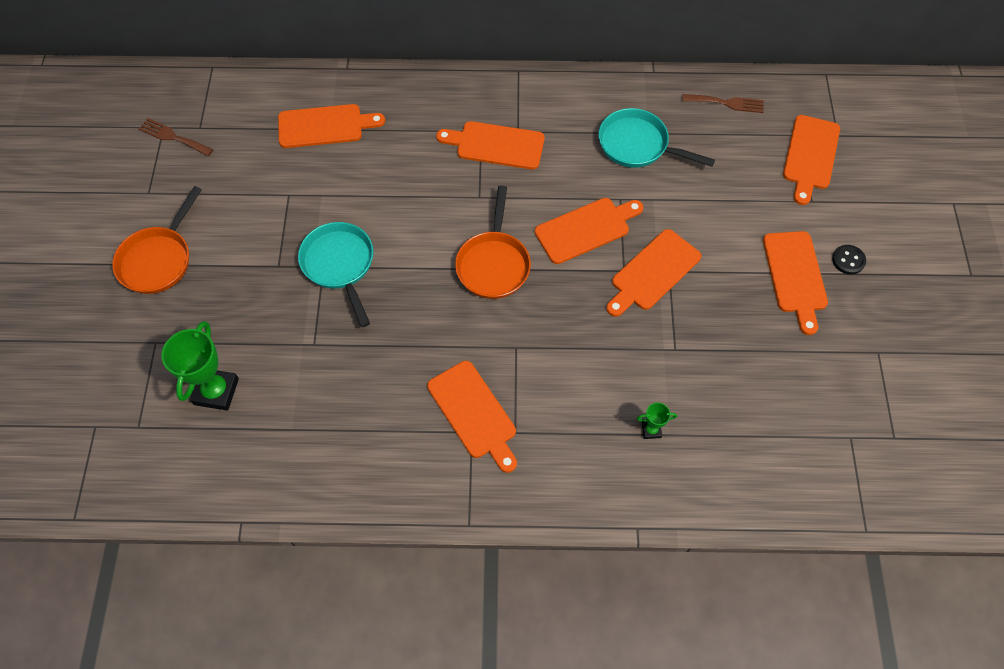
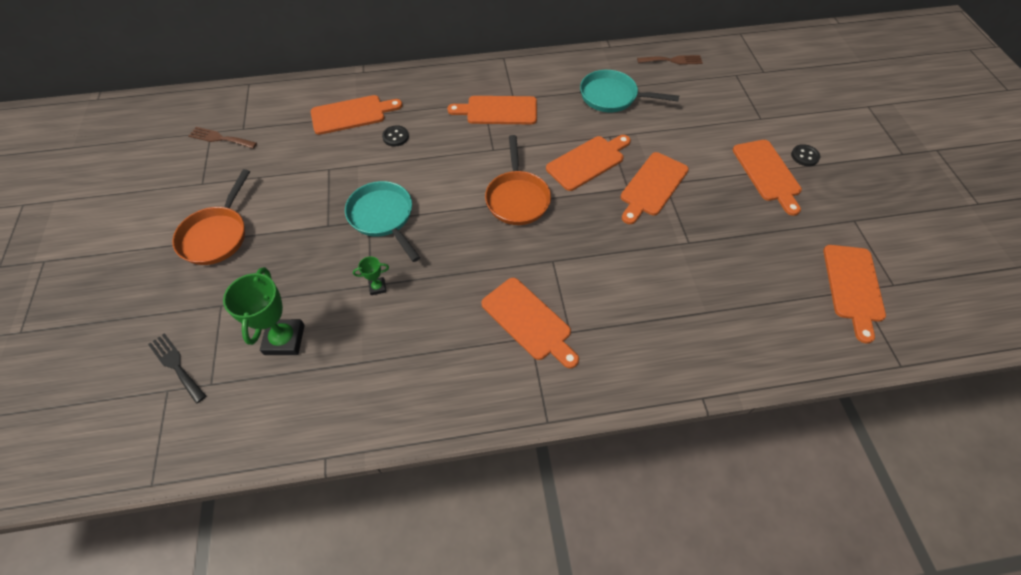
camera: 10 degrees left, 5 degrees down
(105, 401) = (176, 365): none -> black fork
(370, 164) = (395, 137): none -> black button
(651, 430) = (689, 311): green trophy -> green trophy (377, 287)
(810, 156) = (748, 88): orange cutting board -> orange cutting board (853, 286)

